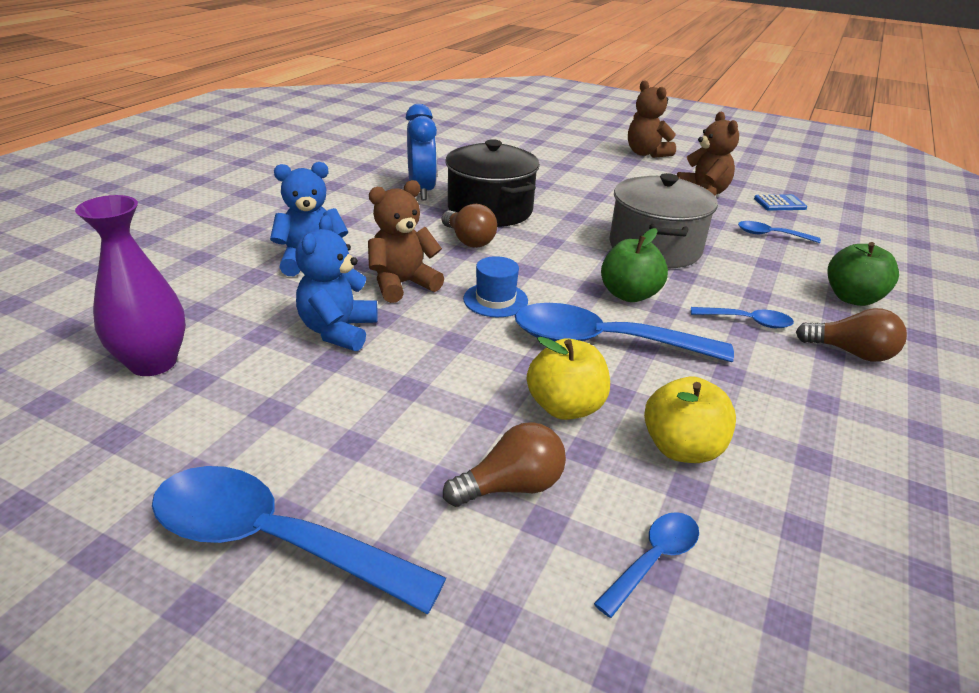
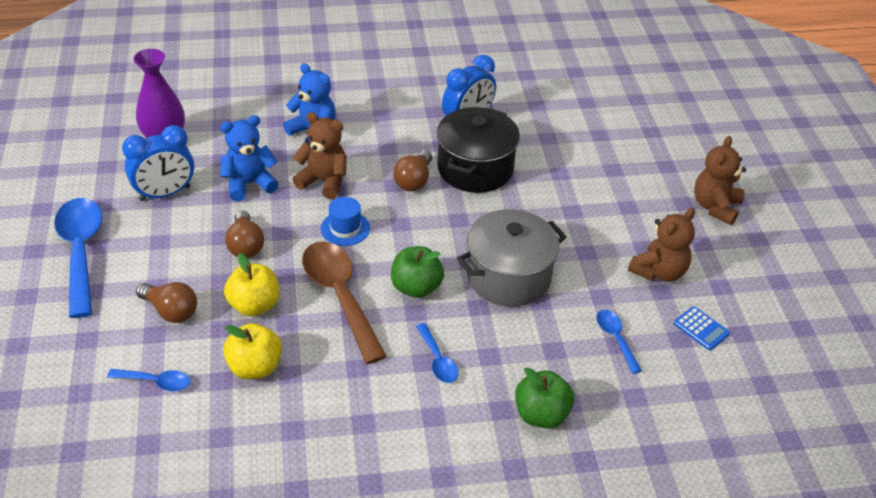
camera: 55 degrees right, 10 degrees up
(261, 402) = (165, 194): none -> blue clock
(603, 342) = (340, 296): blue spoon -> brown spoon
(850, 353) = (445, 427): brown light bulb -> brown light bulb (245, 245)

